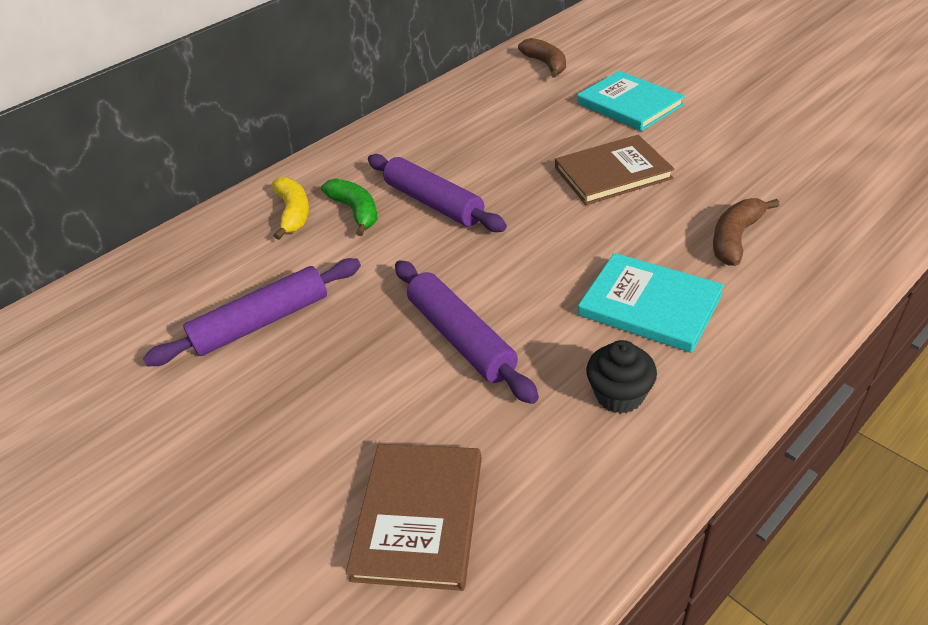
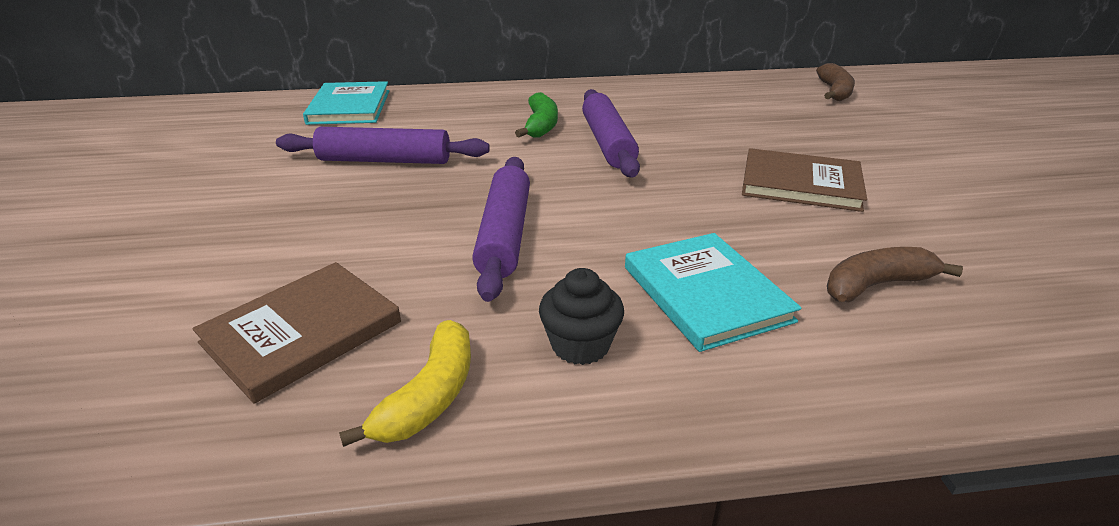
camera: 30 degrees right, 10 degrees down
(294, 212) = (496, 110): yellow banana -> yellow banana (430, 396)
(629, 104) = (886, 143): turquoise book -> turquoise book (349, 107)

